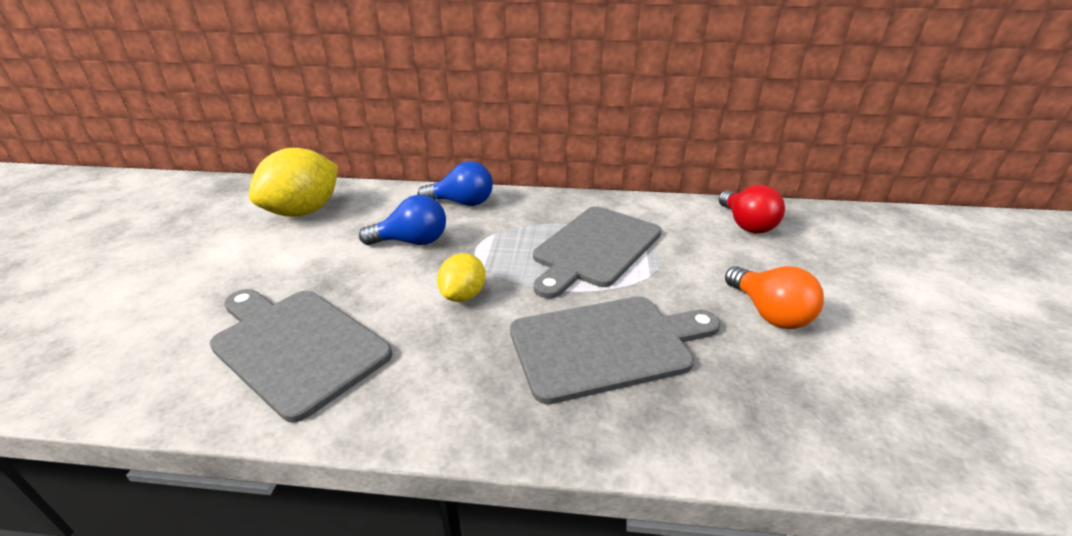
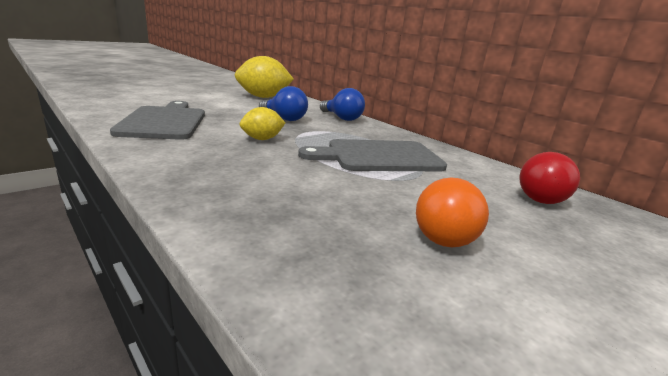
camera: 40 degrees right, 10 degrees down
(607, 345) = (286, 184): grey cutting board -> none

